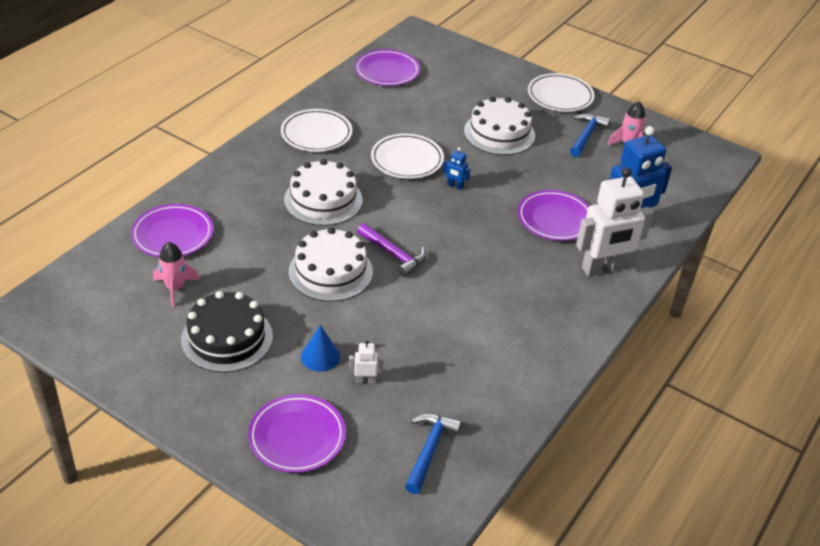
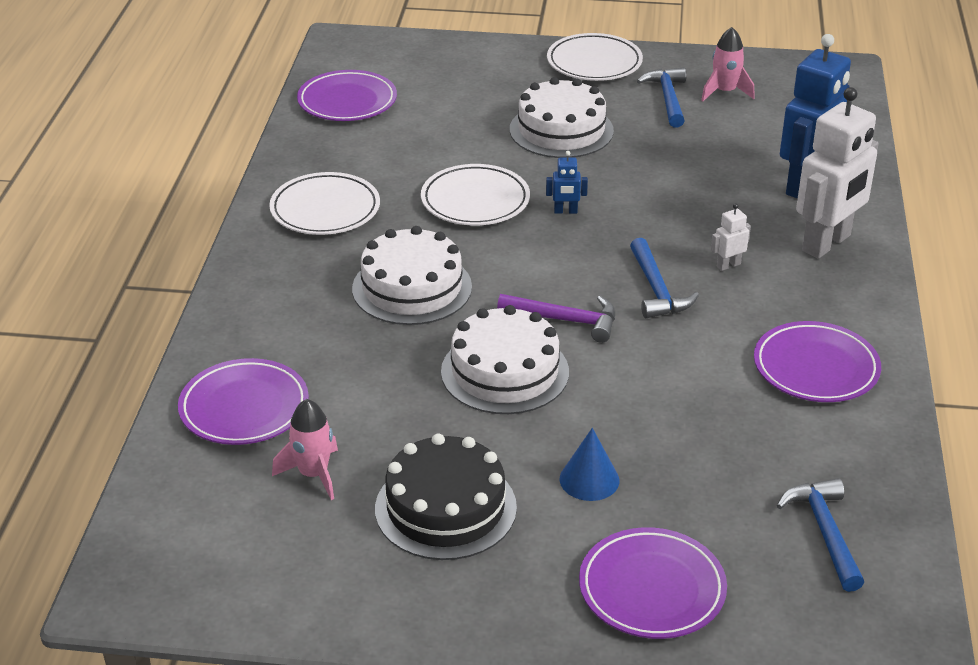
camera: 25 degrees left, 5 degrees down
(365, 380) = (672, 484): white robot -> white robot (728, 265)
(466, 257) = (657, 290): none -> blue hammer
(555, 219) = (720, 207): purple plate -> purple plate (816, 368)

